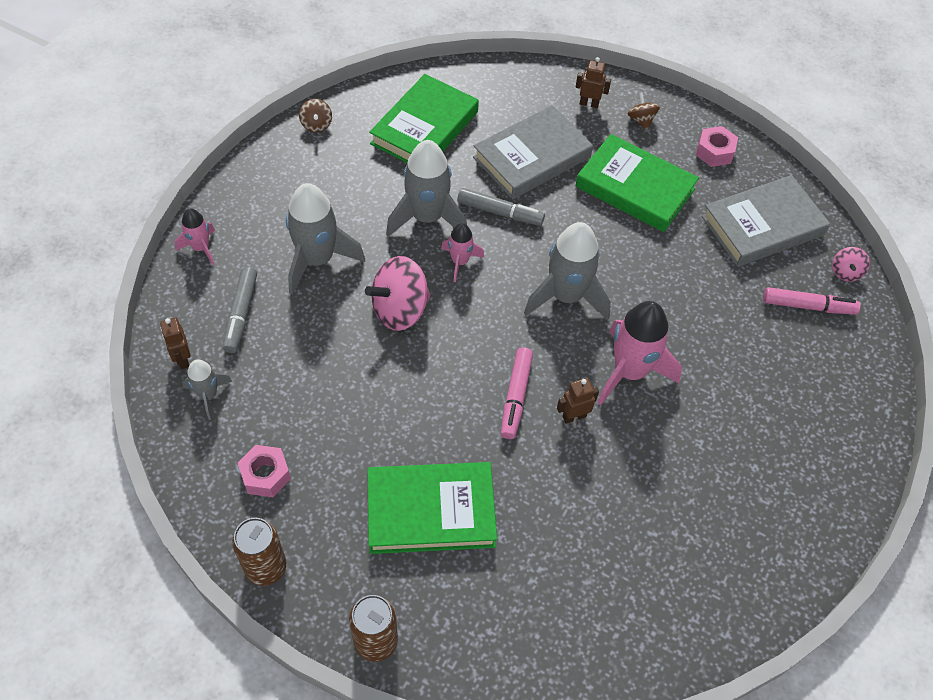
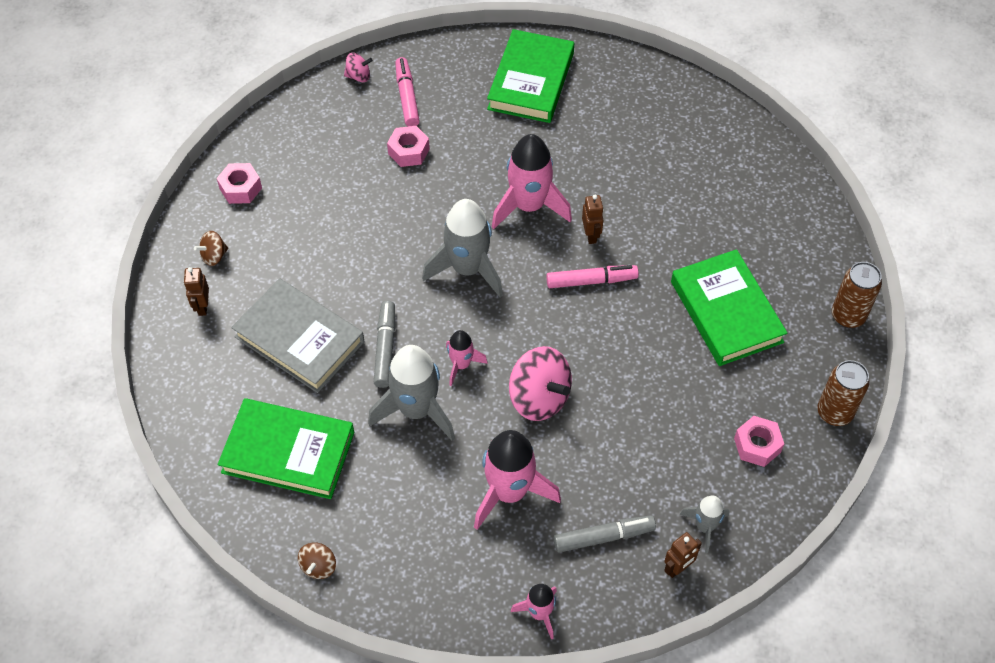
camera: 105 degrees left, 0 degrees up
(316, 124) = (318, 566): brown spinning top -> brown spinning top turned 135 degrees clockwise
(317, 260) = (509, 492): grey rocket -> pink rocket
(574, 416) = (591, 235): brown robot -> brown robot turned 150 degrees counterclockwise
(635, 188) = (312, 243): green book -> green book (531, 81)
(730, 288) = (409, 151): none -> pink nut
(762, 226) = (325, 139): grey book -> none

